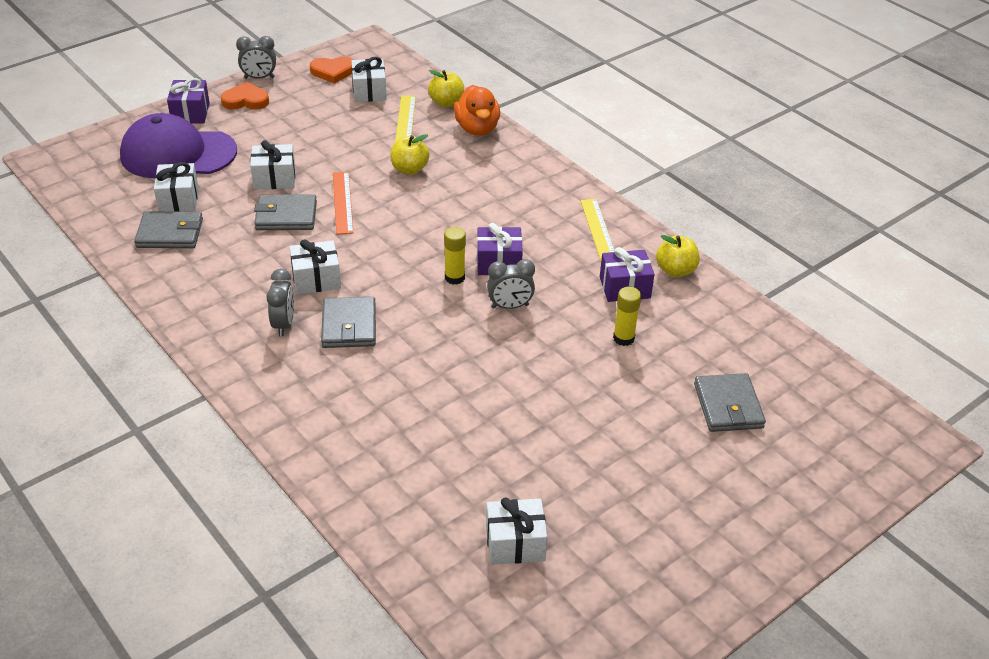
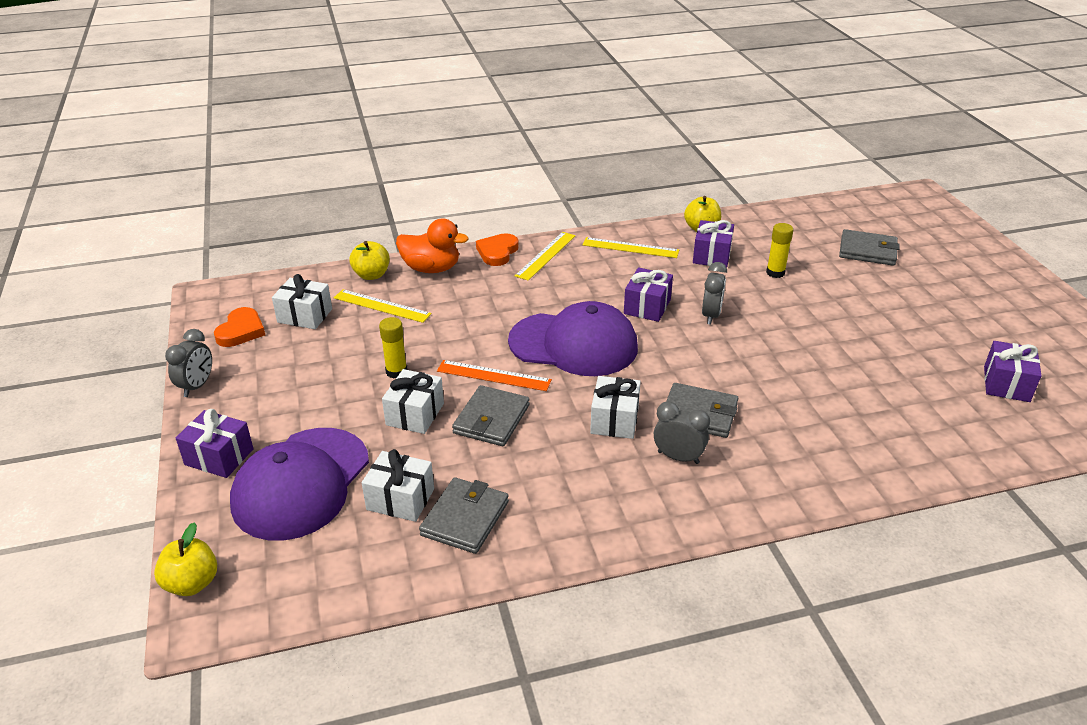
camera: 65 degrees left, 5 degrees down
(245, 100) = (236, 406): orange heart -> orange heart (497, 252)
(409, 169) = (468, 322): yellow apple -> yellow apple (192, 583)
(411, 233) = (574, 344): none -> purple cap
(454, 278) = (656, 335): yellow glue stick -> yellow glue stick (396, 372)
(515, 543) = (1006, 384): white gift -> purple gift
(545, 184) = (546, 255): none -> yellow ruler

